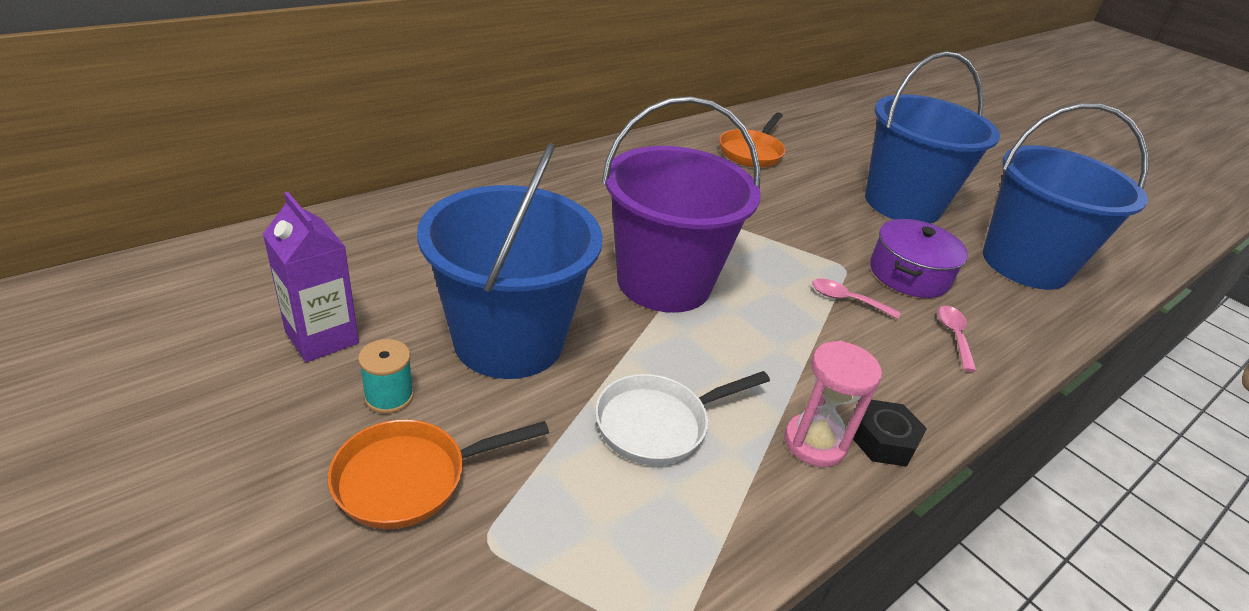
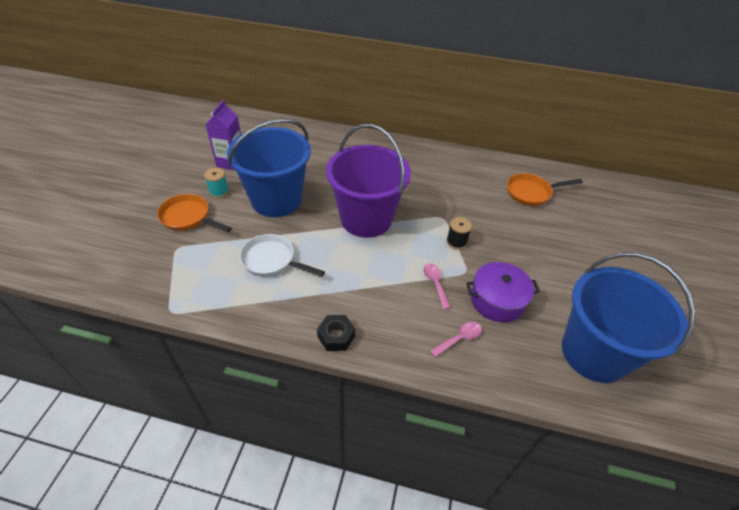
camera: 55 degrees right, 10 degrees up
(785, 243) = (456, 242): none -> black spool
(814, 443) = (309, 312): pink hourglass -> none
(902, 204) = (577, 271): blue bucket -> none

